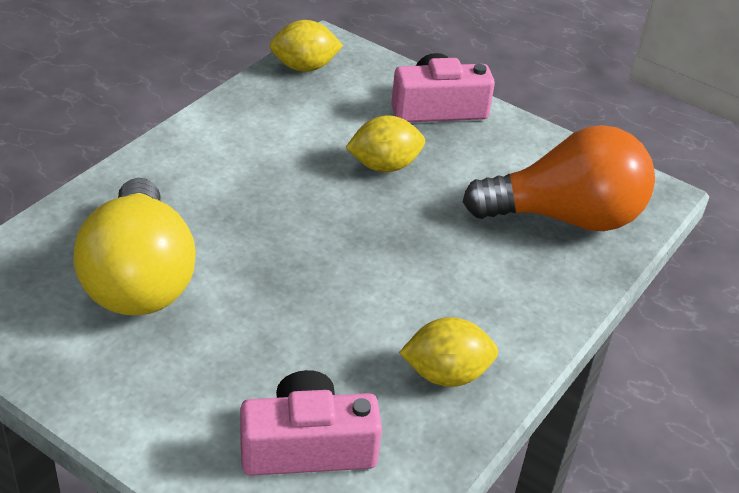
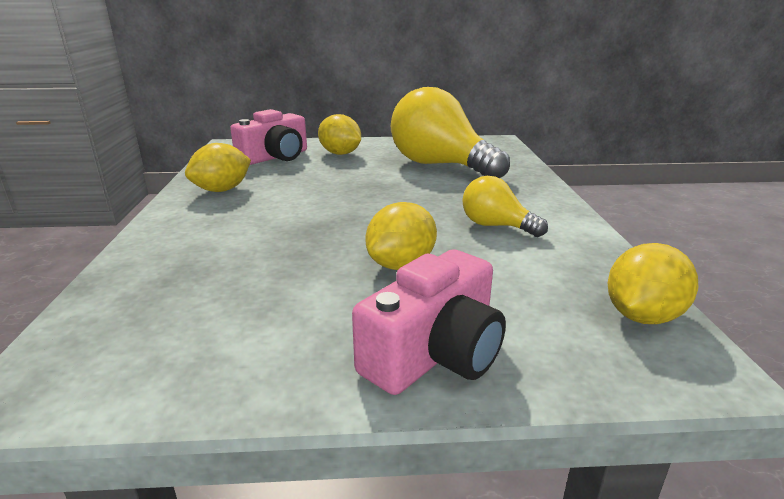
camera: 145 degrees right, 15 degrees down
(208, 397) = (340, 154): none -> yellow lemon
(259, 160) = (496, 226): none -> yellow light bulb
(565, 217) = (168, 303): orange light bulb -> none

